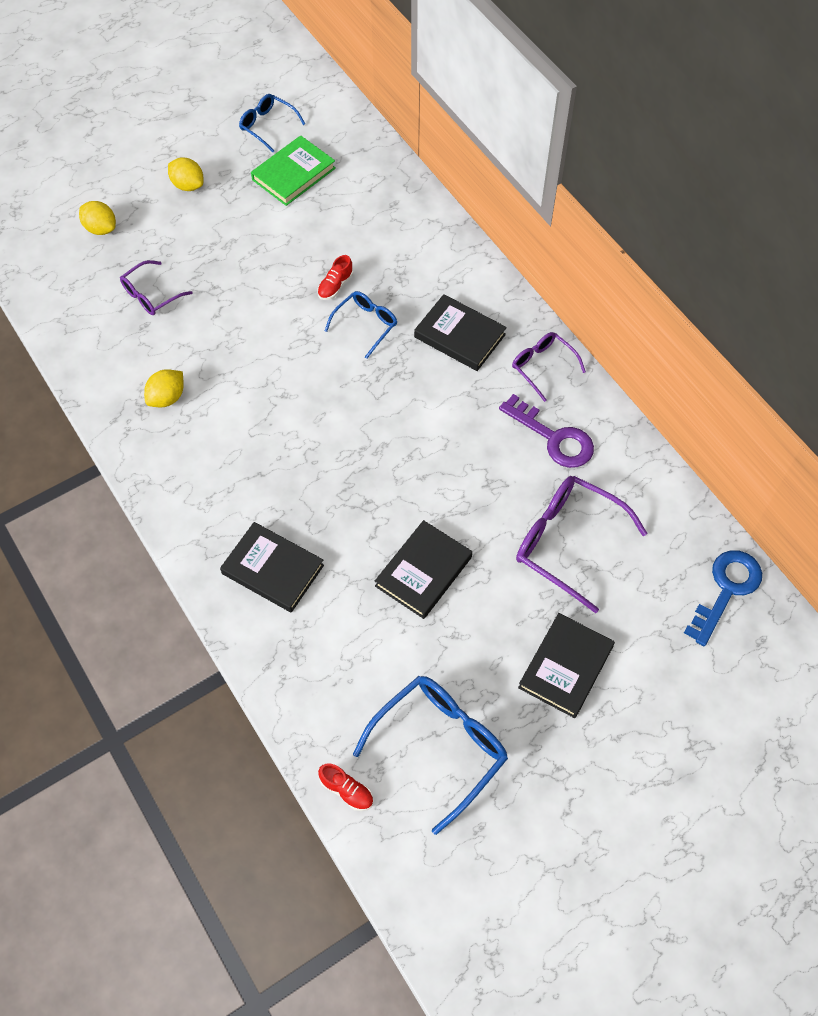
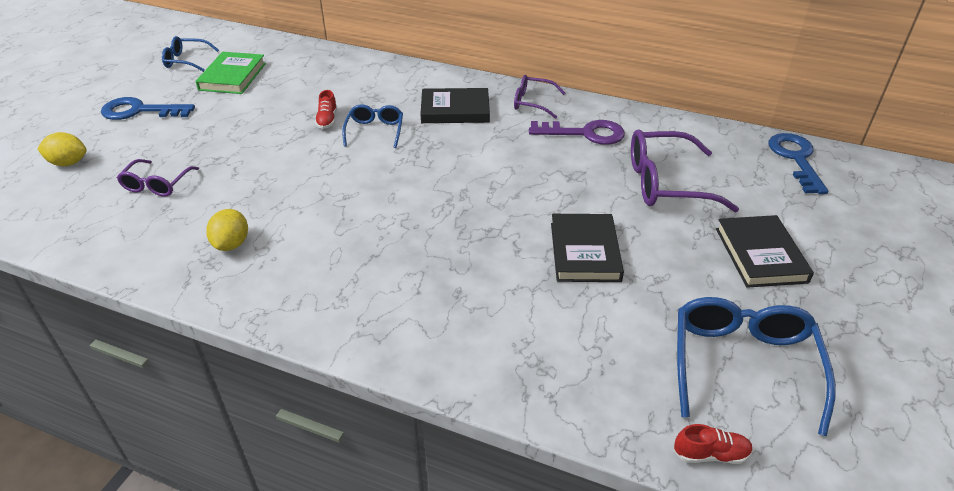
camera: 35 degrees left, 20 degrees down
(188, 185) = (139, 111): yellow lemon -> blue key
(273, 569) = (454, 316): black book -> none

